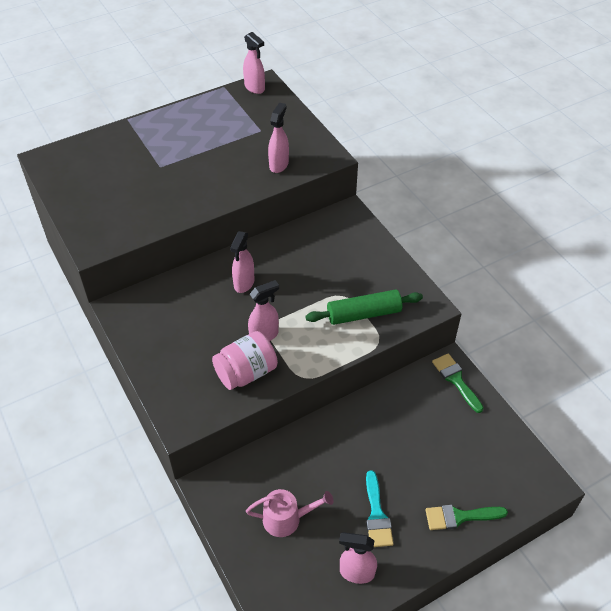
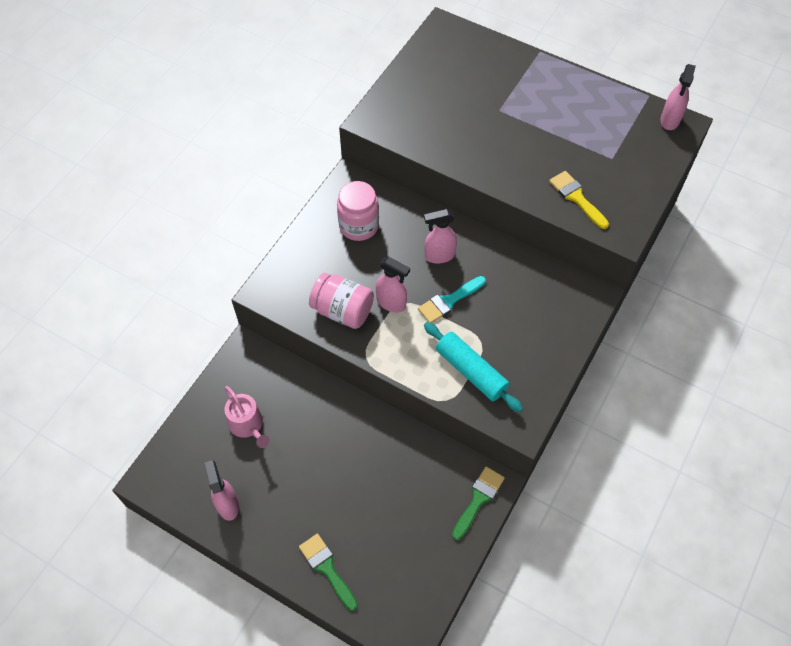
camera: 60 degrees right, 10 degrees up
(170, 322) = (359, 226): none -> pink jar
(279, 164) = (576, 197): pink spray bottle -> yellow brush
(364, 314) = (471, 371): green rolling pin -> turquoise rolling pin
(376, 515) = (290, 495): turquoise brush -> turquoise brush (449, 301)

